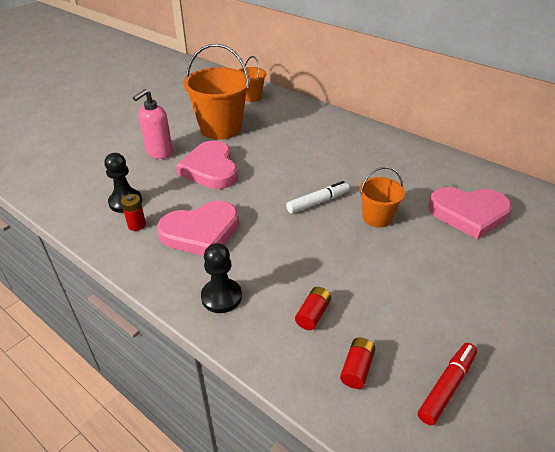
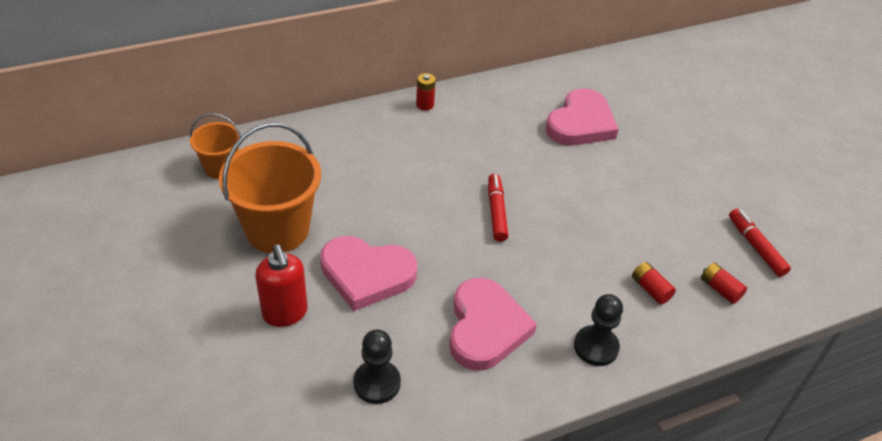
camera: 65 degrees left, 5 degrees up
(137, 225) = (433, 384): red battery -> red battery (425, 105)
(159, 153) = (285, 313): pink soap dispenser -> red soap dispenser
(317, 202) = (496, 212): white marker -> red marker
(377, 218) = (549, 183): orange bucket -> none

